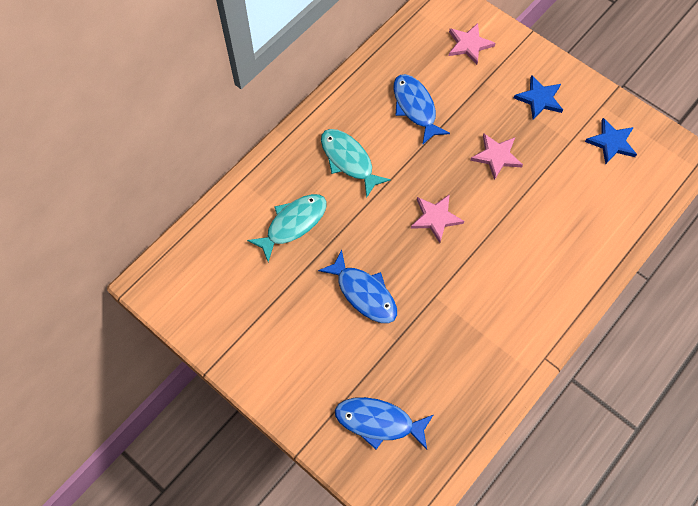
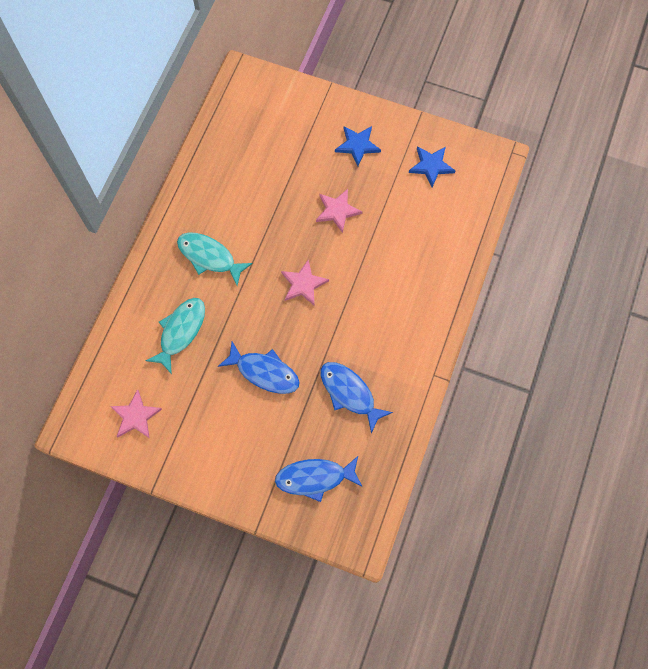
camera: 20 degrees left, 5 degrees up
(415, 107) = (251, 188): blue fish -> blue fish (349, 393)
(469, 45) = (279, 113): pink star -> pink star (136, 416)

